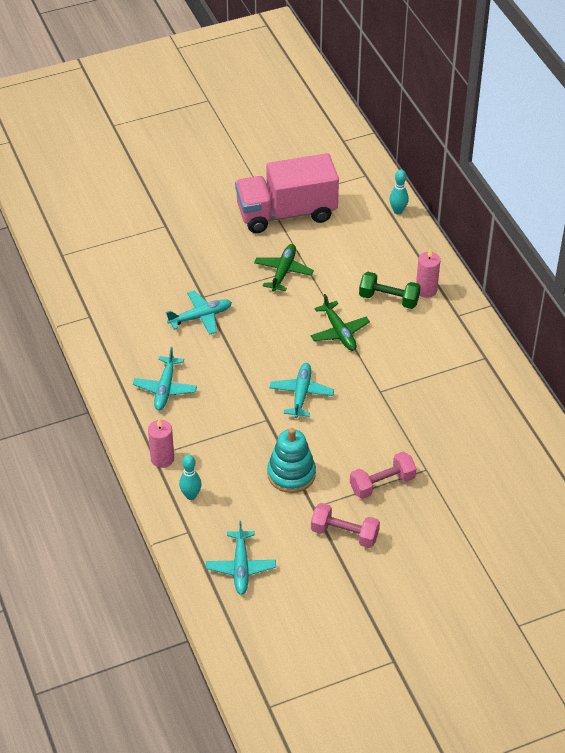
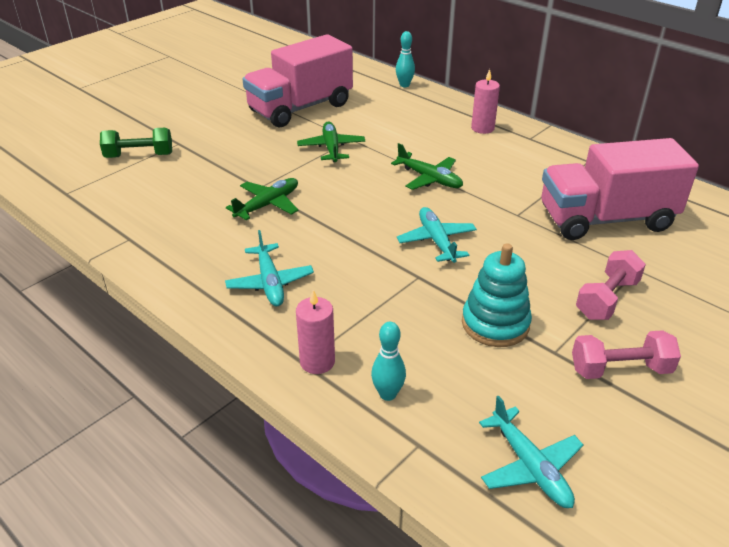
camera: 25 degrees left, 10 degrees down
(200, 317) = (267, 205): turquoise plane -> green plane
(389, 299) = (454, 143): green dumbbell -> green dumbbell (139, 156)
(444, 419) = (606, 219): none -> pink truck

